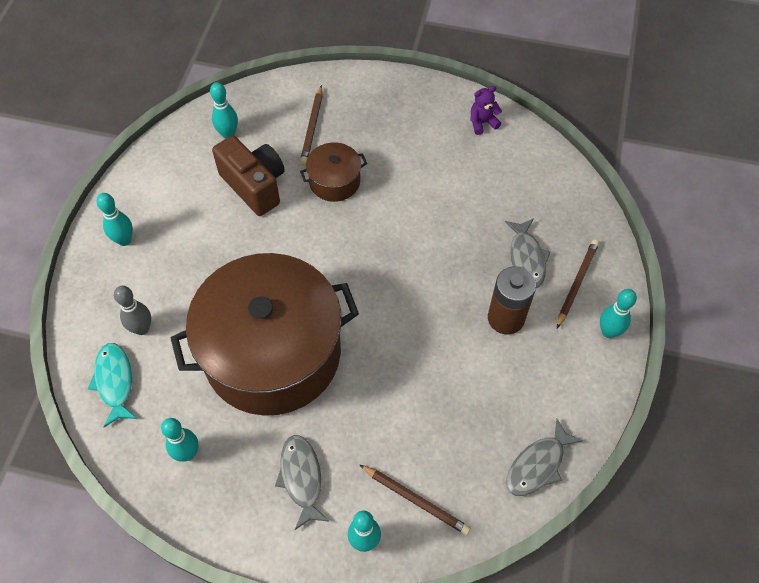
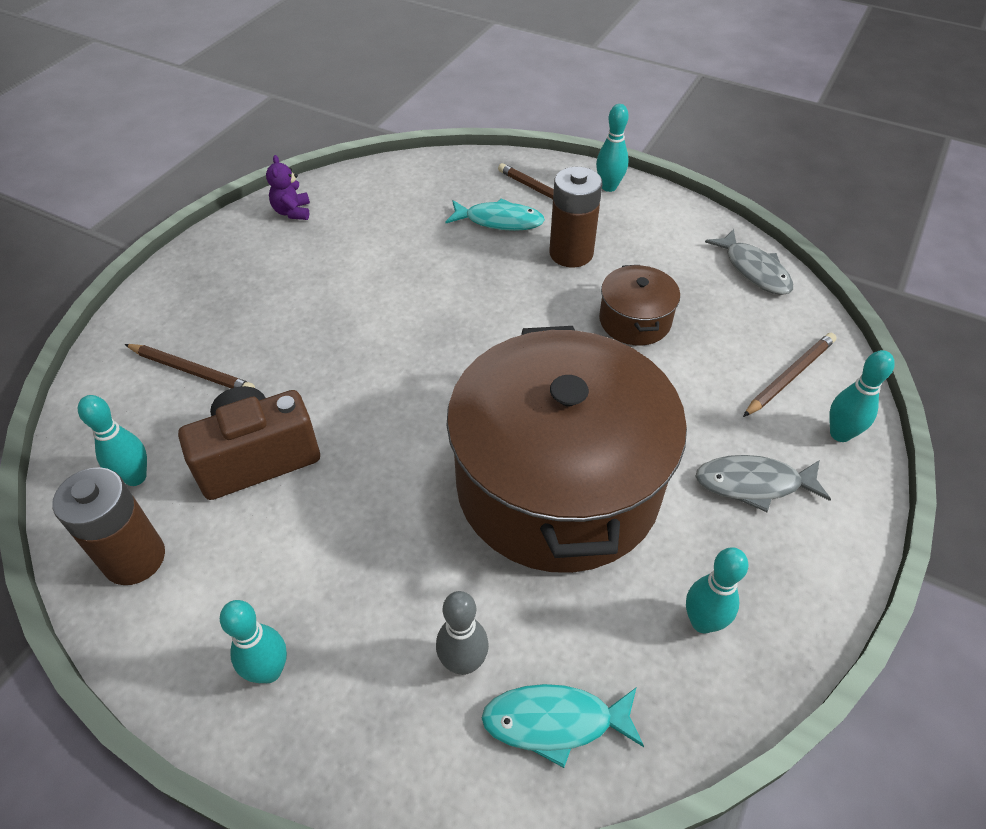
camera: 75 degrees left, 10 degrees down
(177, 156) = (134, 558): none -> brown battery
(334, 181) = (302, 364): brown pot -> brown pot (634, 320)
(526, 258) = (499, 221): grey fish -> turquoise fish

